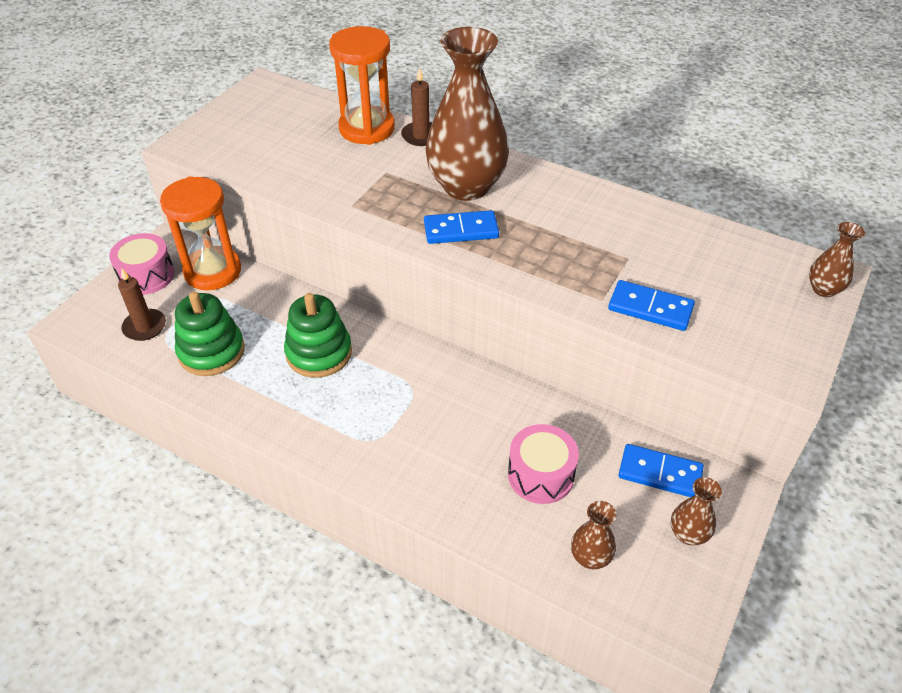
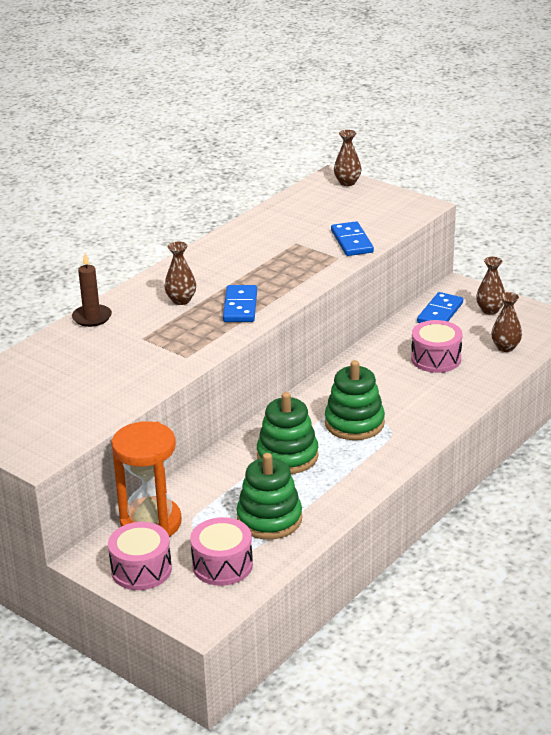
camera: 80 degrees left, 15 degrees down
(144, 327) = (222, 565): brown candle -> pink drum
(367, 129) = (65, 345): orange hourglass -> none
(385, 403) = (354, 423): none -> green stacking toy
(466, 186) = (181, 300): brown vase -> brown vase, size x0.44
(650, 308) = (352, 241): blue domino -> blue domino turned 45 degrees counterclockwise

